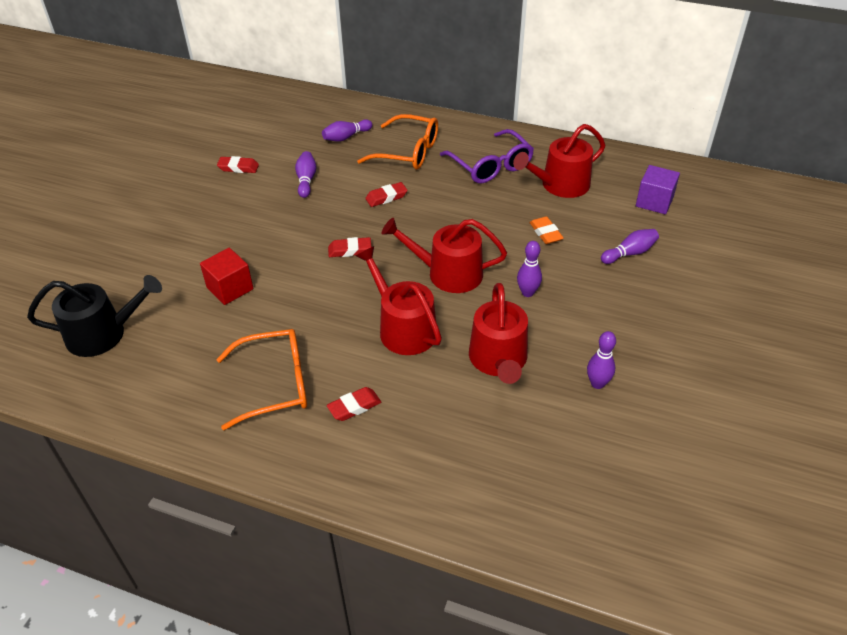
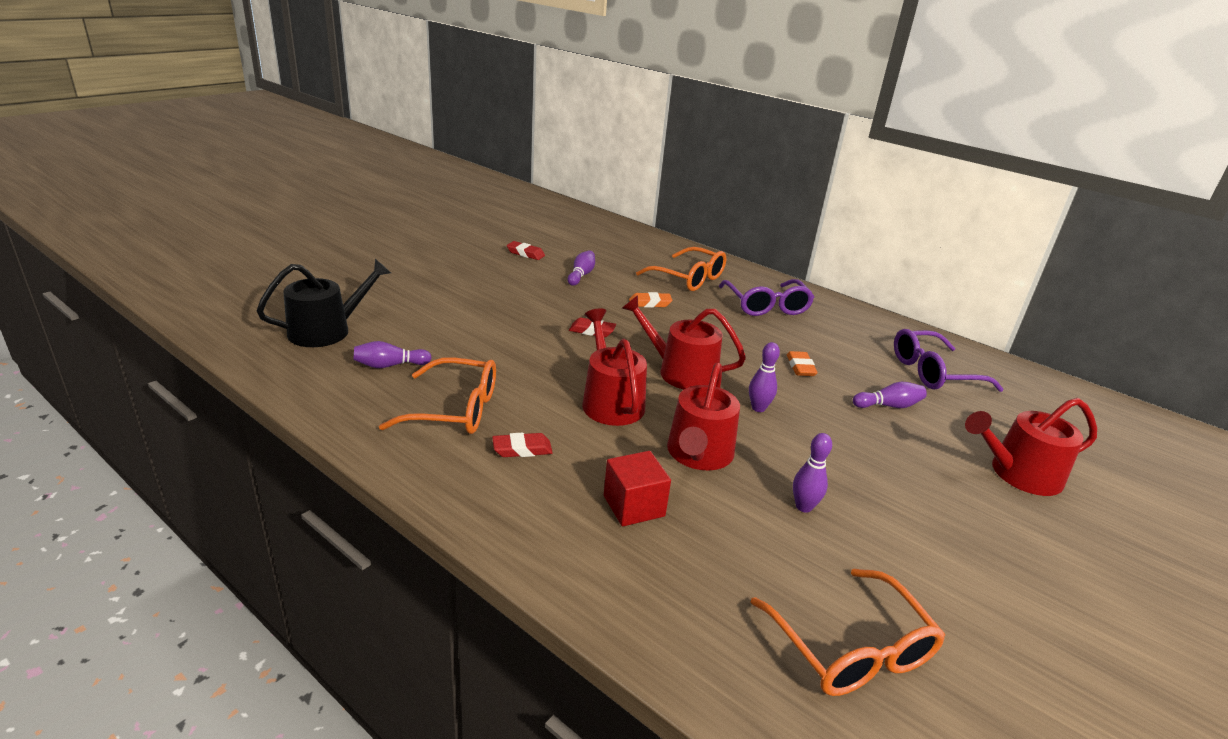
camera: 15 degrees right, 15 degrees down
(103, 334) = (327, 330): black watering can -> black watering can turned 45 degrees counterclockwise
(230, 288) = (462, 329): red cube -> red cube (634, 506)
(346, 137) = (636, 256): purple bowling pin -> purple bowling pin (390, 365)
(386, 197) = (650, 303): red eraser -> orange eraser
(560, 185) = (833, 336): red watering can -> red watering can (1018, 474)
(654, 202) = (933, 372): purple cube -> purple glasses
(670, 498) = (851, 648): none -> orange glasses

